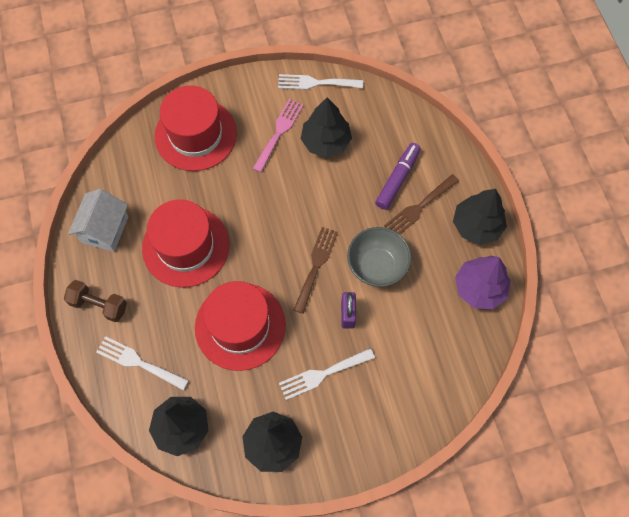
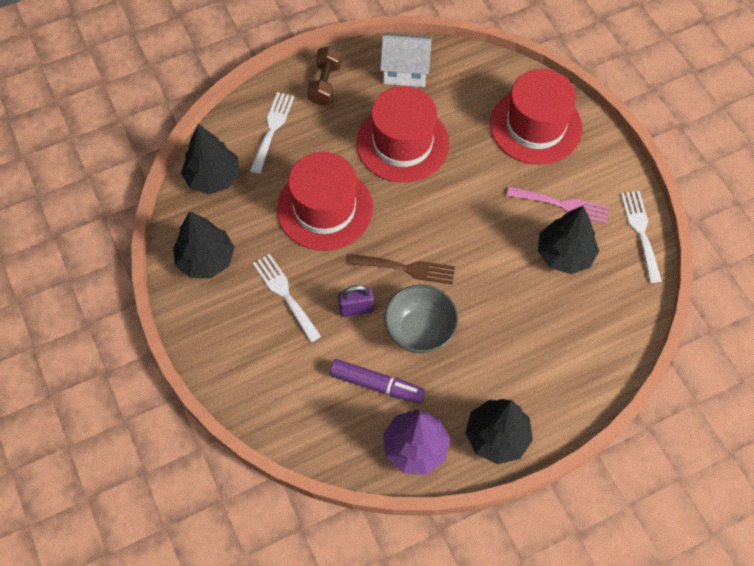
camera: 80 degrees right, 5 degrees down
(397, 179) = (537, 338): purple marker -> purple marker (376, 384)
(419, 207) = (505, 367): brown fork -> none

